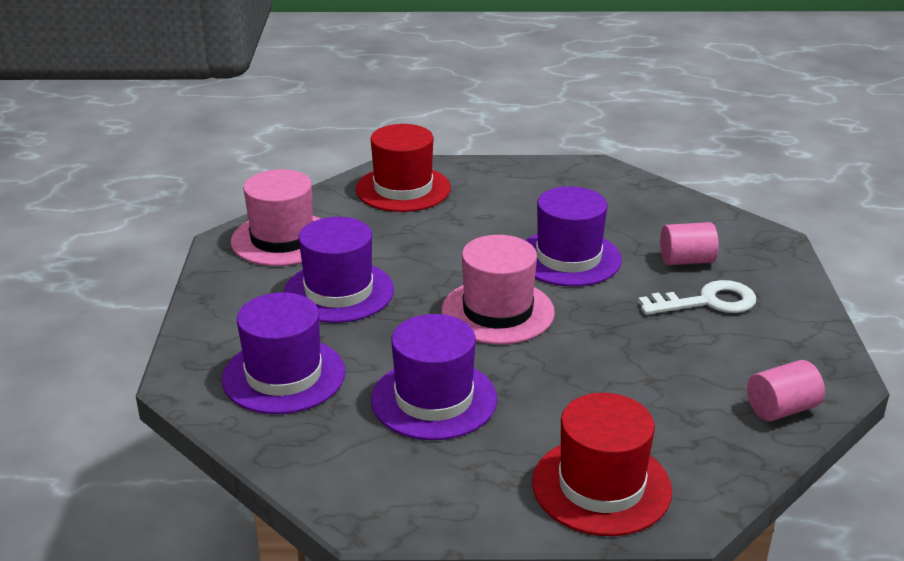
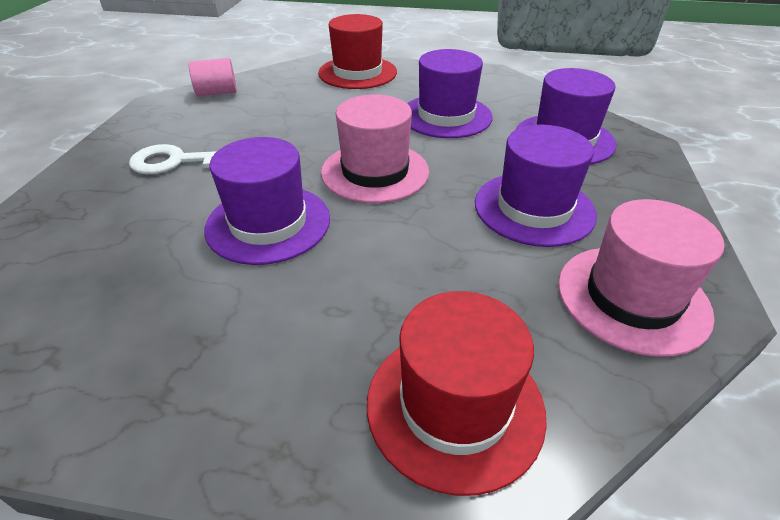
camera: 170 degrees left, 10 degrees up
(686, 260) = (145, 206): pink cylinder -> none

